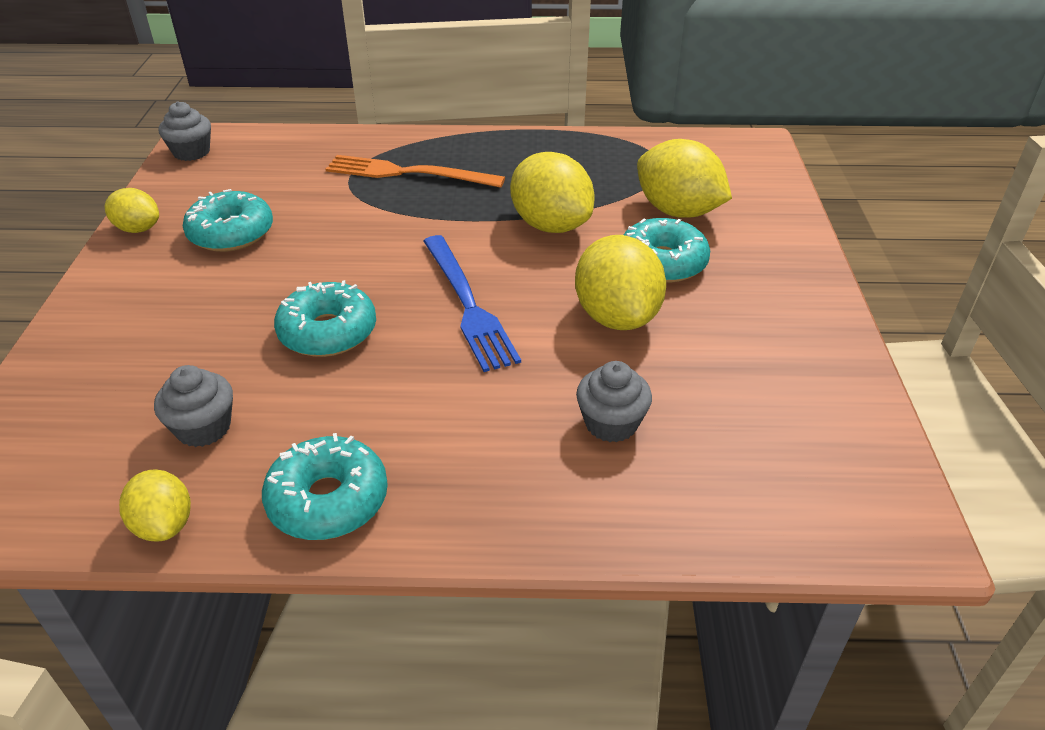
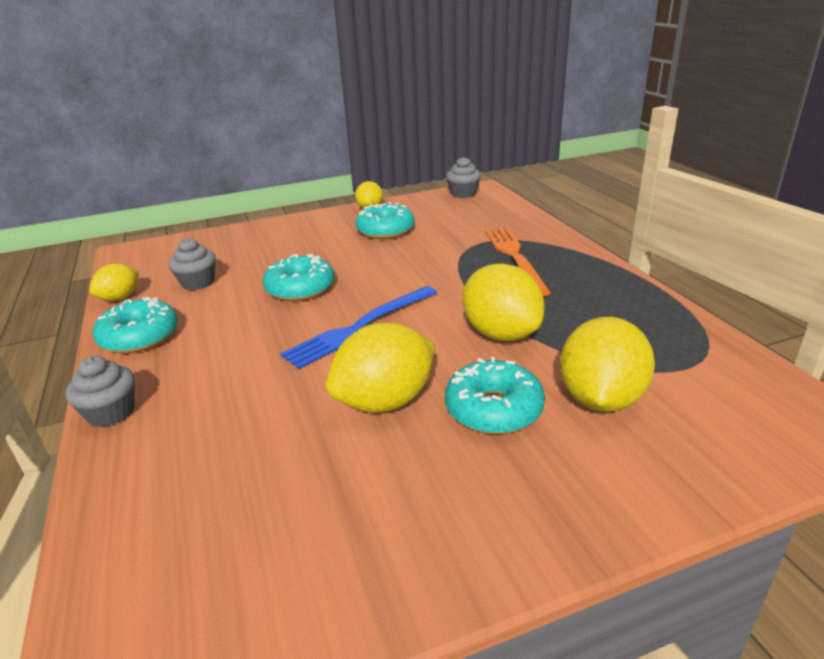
camera: 70 degrees right, 10 degrees down
(550, 225) = (501, 334): yellow lemon -> yellow lemon turned 60 degrees counterclockwise
(611, 423) = (235, 432): grey cupcake -> grey cupcake (111, 412)

